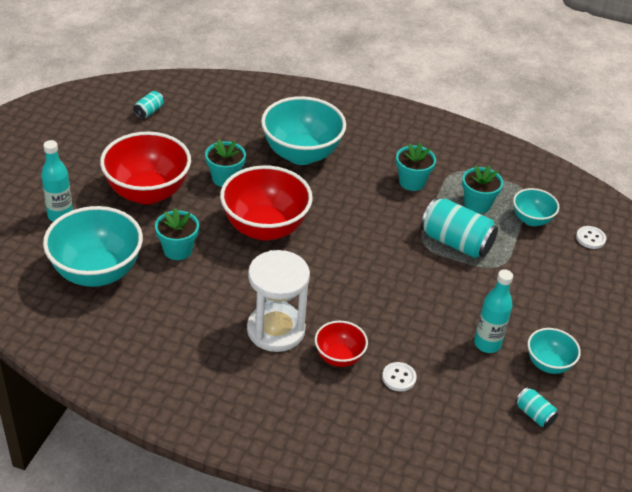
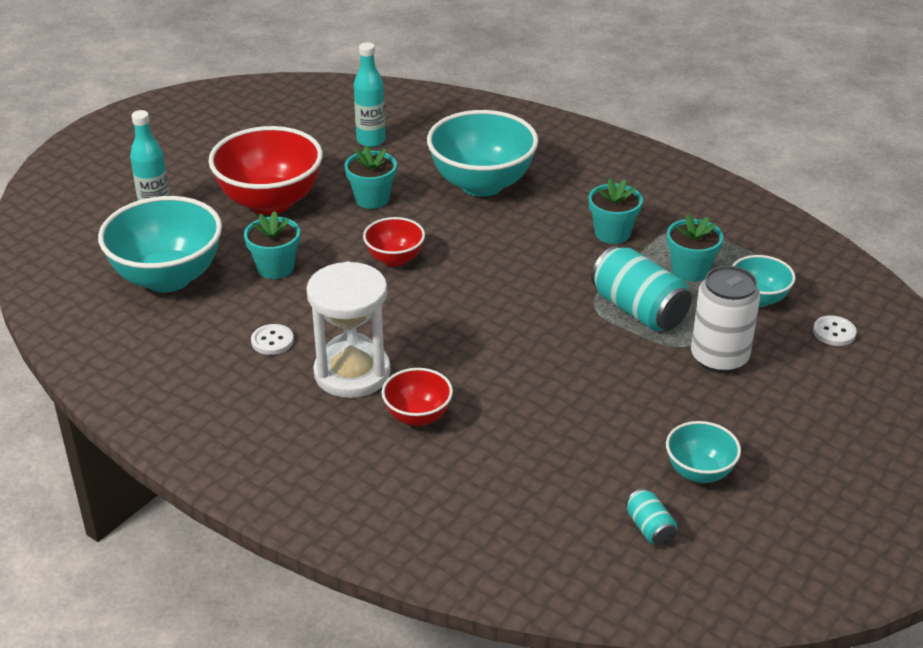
camera: 20 degrees right, 5 degrees down
(149, 112) = (315, 117): turquoise can -> none
(265, 228) = (395, 259): red bowl -> red bowl, size x0.52
(399, 377) = (484, 453): white button -> white button (272, 341)
(487, 344) = (624, 434): turquoise bottle -> turquoise bottle (371, 140)
(525, 271) = (719, 358): none -> white can

